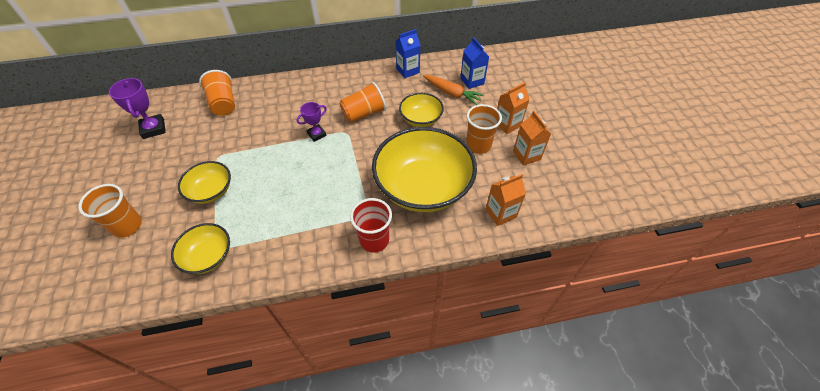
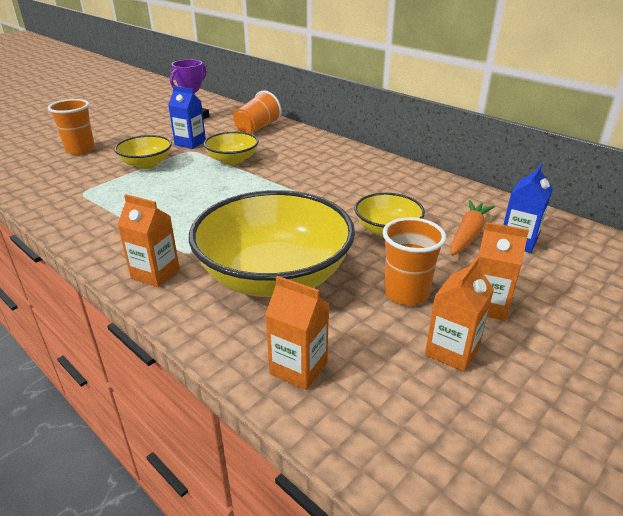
camera: 55 degrees right, 20 degrees down
(208, 256) = (68, 192): yellow bowl -> yellow bowl (232, 160)
(316, 134) = (275, 180): purple trophy -> none
(364, 113) = (341, 193): orange cup -> none
(374, 240) = (155, 274): red cup -> orange carton
(407, 70) = (453, 191): blue carton -> blue carton (190, 143)
(452, 93) = (468, 234): orange carrot -> orange carrot turned 150 degrees counterclockwise

